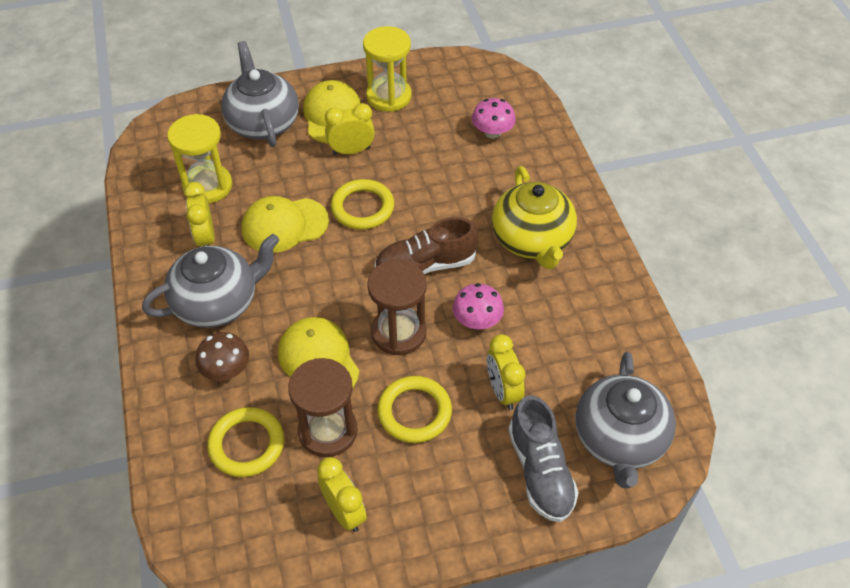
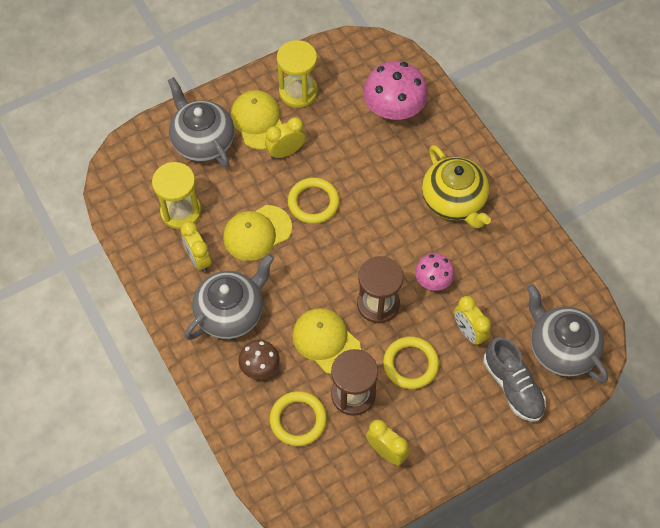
camera: 15 degrees left, 10 degrees up
(425, 265) = (379, 242): brown shoe -> none
(492, 132) = (394, 108): pink mushroom -> pink mushroom, size x1.76
(619, 439) = (561, 348): grey teapot -> grey teapot turned 150 degrees clockwise

